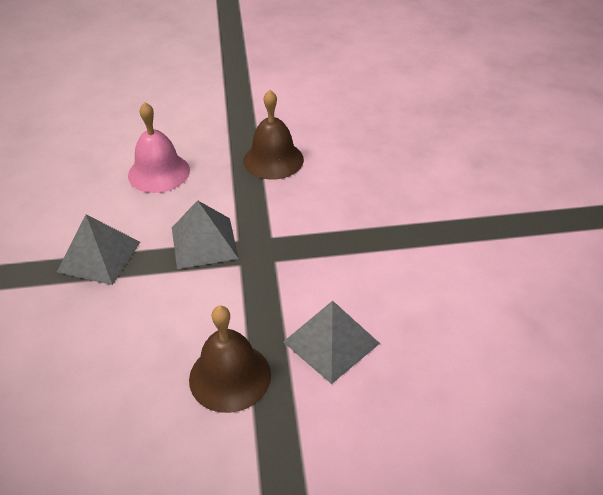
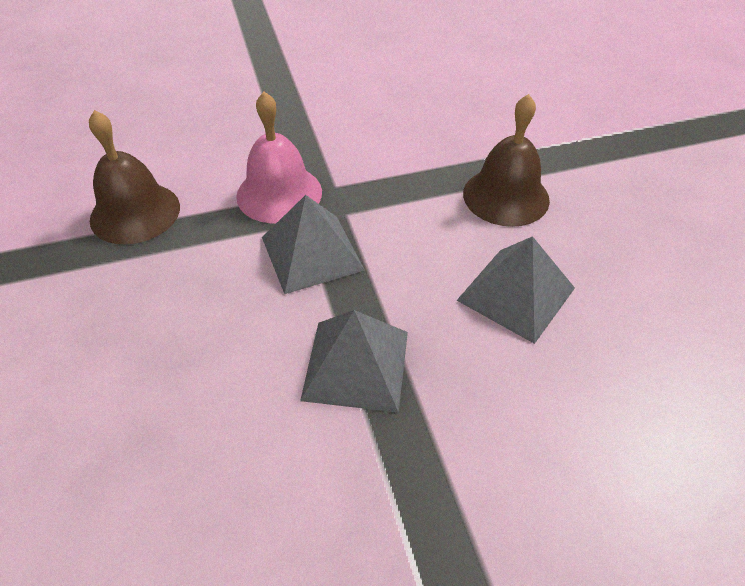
camera: 100 degrees left, 5 degrees up
(159, 172) = (151, 341): pink bell -> pink bell (279, 193)
(331, 342) = (439, 136): grey pyramid -> grey pyramid (516, 294)

